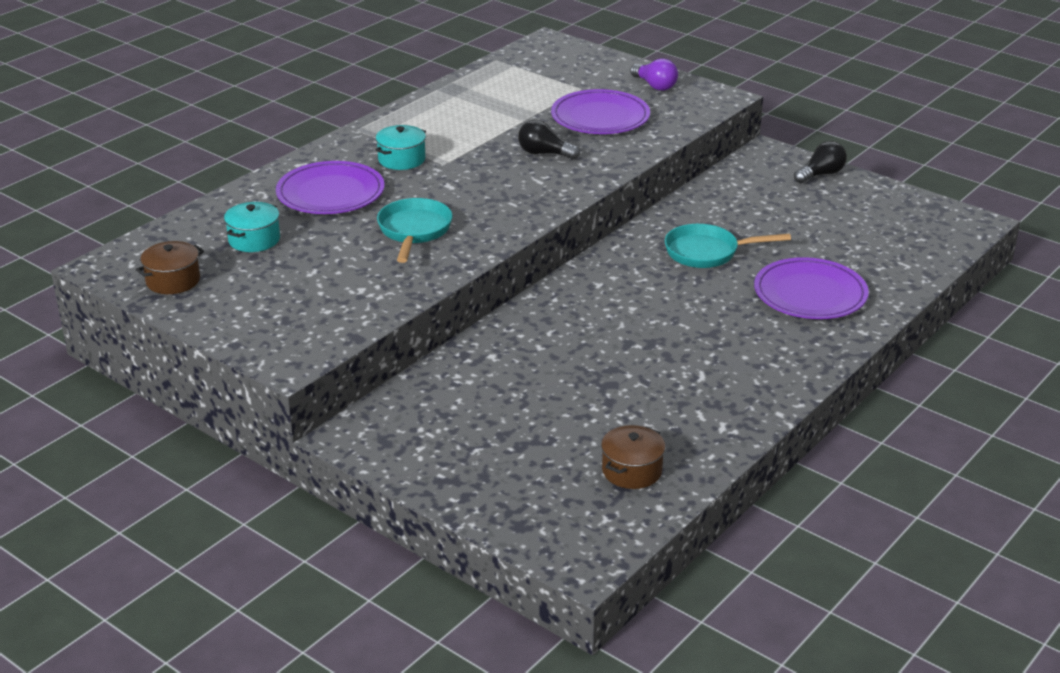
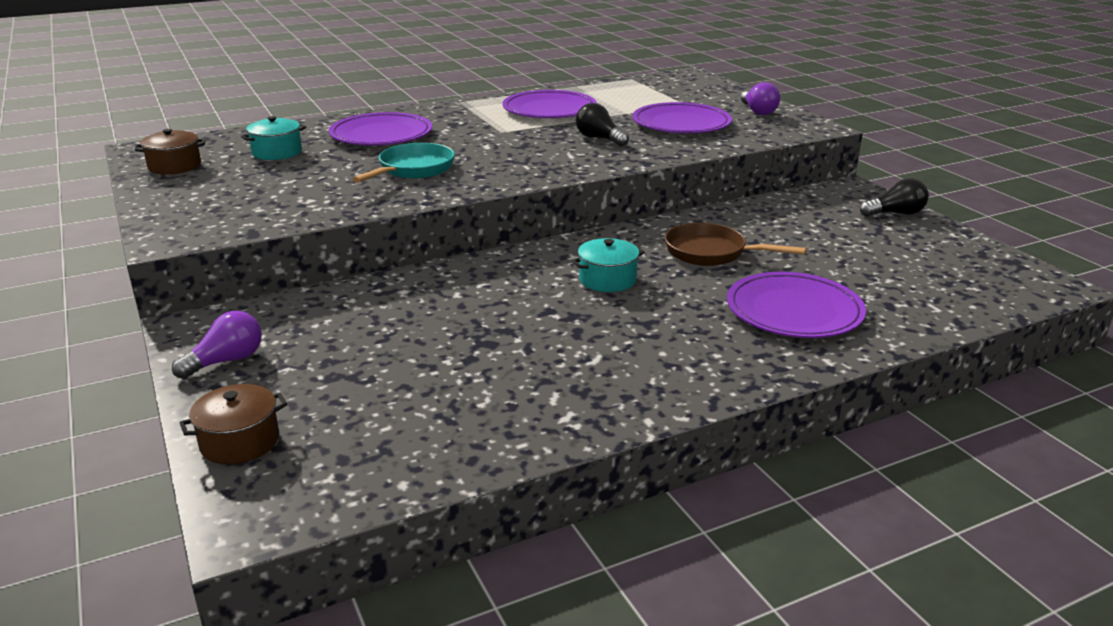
camera: 25 degrees right, 5 degrees down
(401, 159) = (469, 124): turquoise pot -> turquoise pot (607, 280)
(420, 457) = (226, 361): none -> purple light bulb
(459, 123) = (549, 110): none -> purple plate
(632, 471) = (416, 434): brown pot -> brown pot (240, 441)
(707, 252) = (711, 253): turquoise pan -> brown pan

